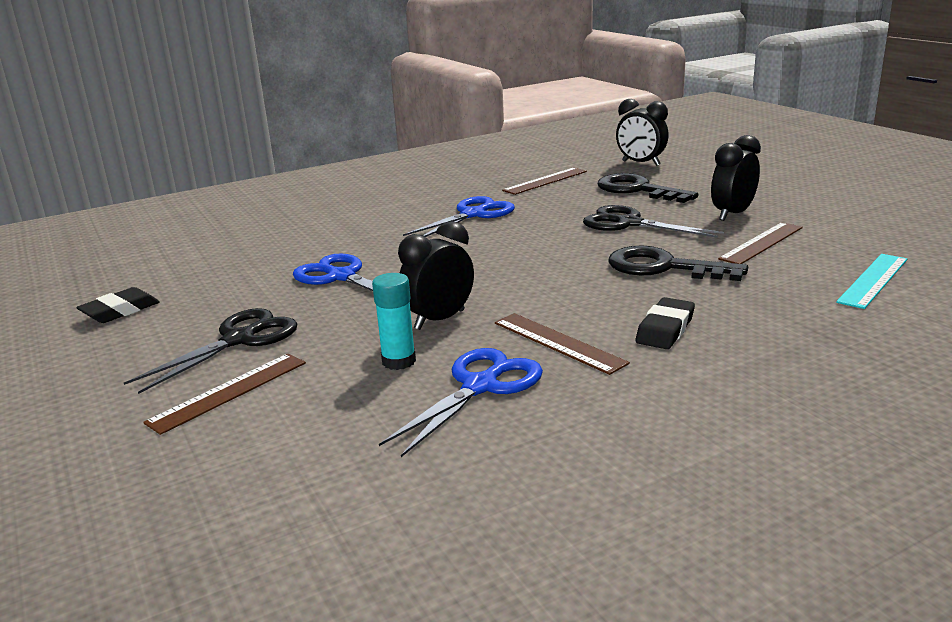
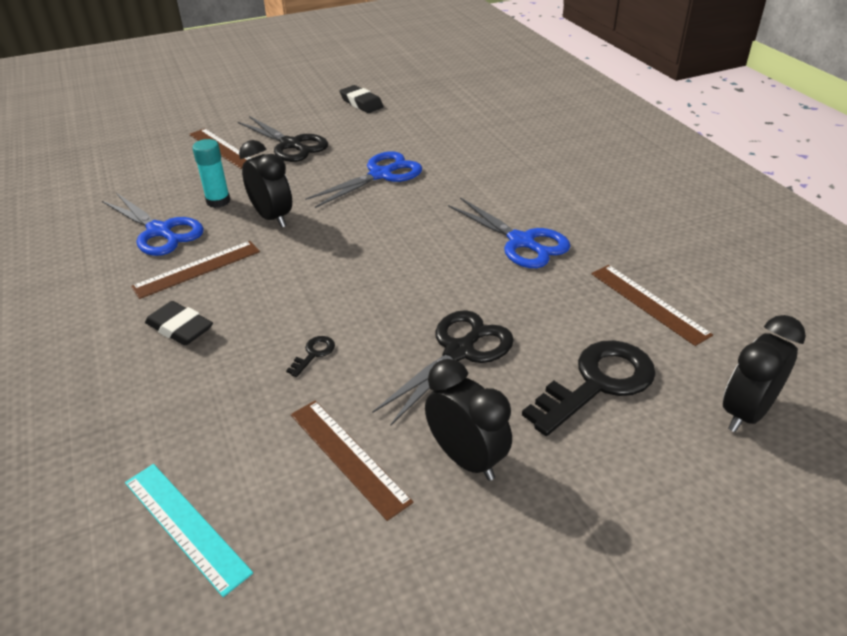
camera: 95 degrees right, 15 degrees up
(663, 267) = (314, 354): black key -> black key, size x0.41

